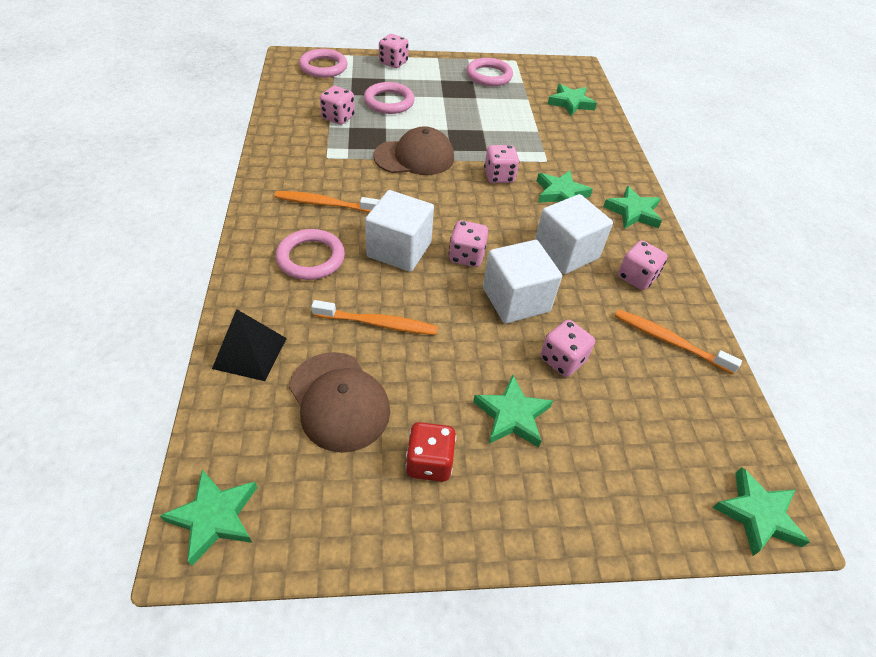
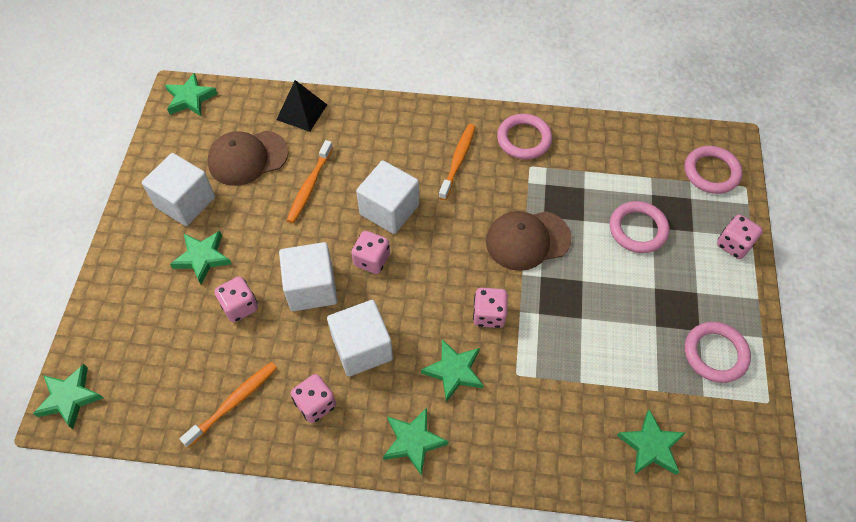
camera: 105 degrees right, 10 degrees up
(311, 258) = (389, 148): pink ring -> pink ring (524, 139)
(338, 118) = (601, 179): pink dice -> none
(414, 157) = (527, 240): brown cap -> brown cap turned 75 degrees clockwise
(429, 462) = (185, 202): red dice -> white cube

